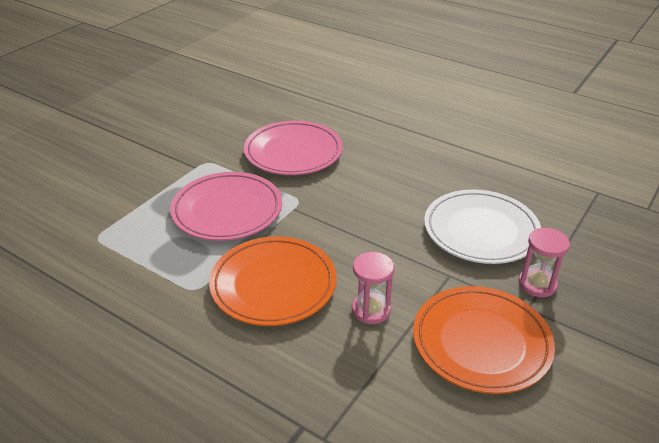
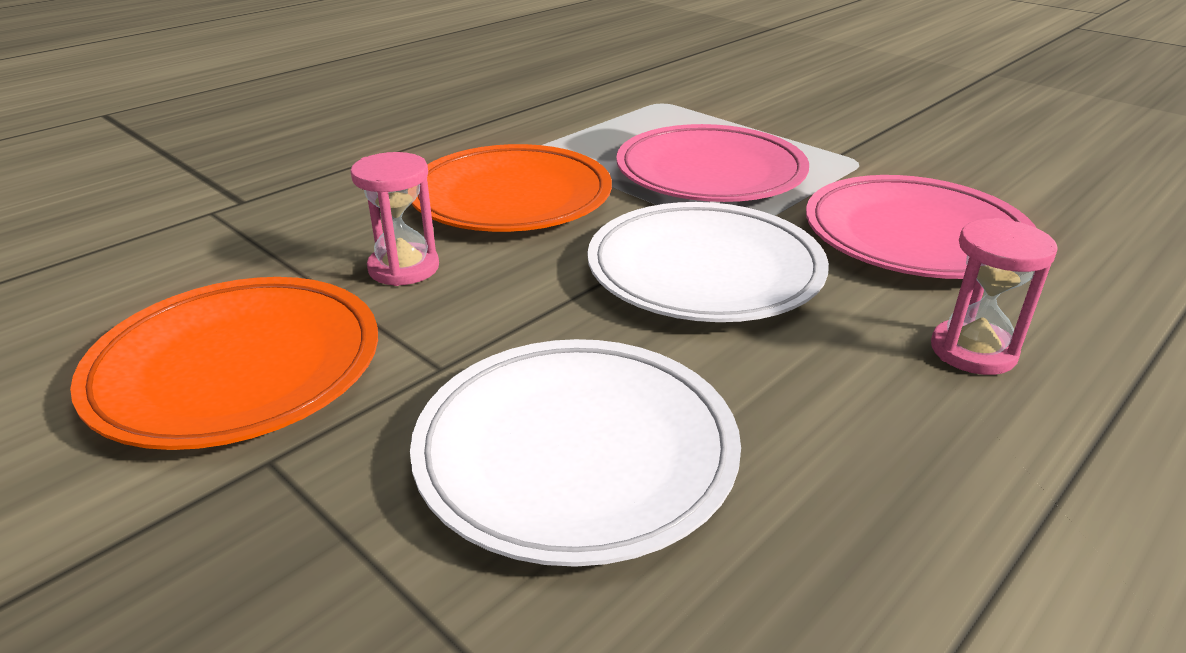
camera: 100 degrees right, 5 degrees down
(342, 208) = (704, 271): none -> white plate
(537, 284) = (329, 503): pink hourglass -> pink hourglass (973, 351)

